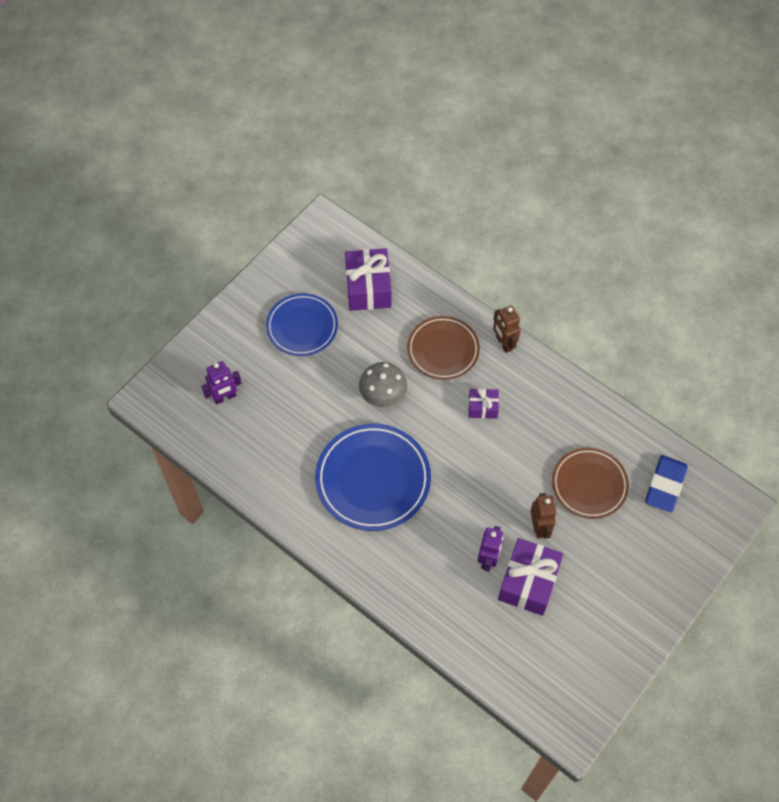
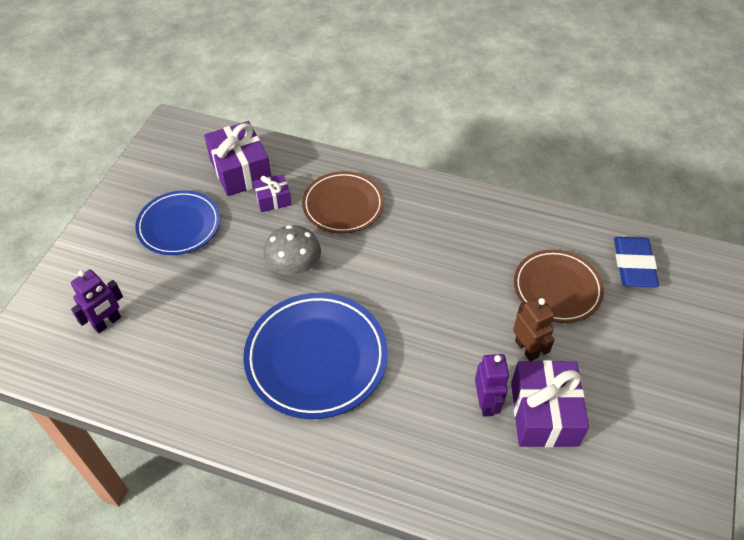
camera: 20 degrees left, 10 degrees down
(483, 407) = (409, 247): purple gift -> purple gift (273, 199)
(503, 343) = (404, 182): brown robot -> none

